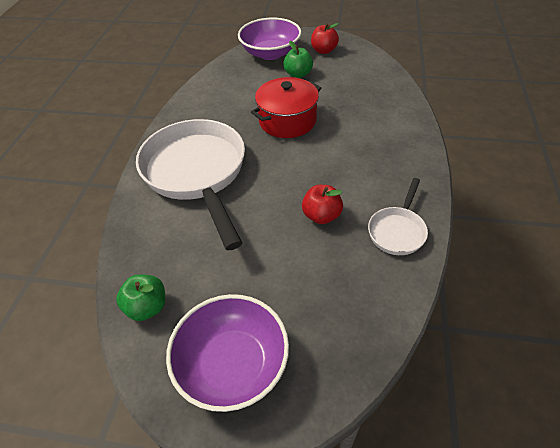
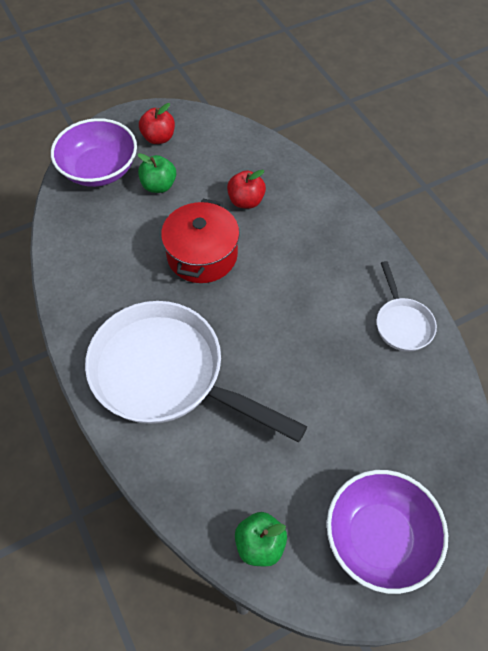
camera: 40 degrees left, 10 degrees up
(321, 216) = (329, 347): red apple -> red apple (246, 201)

